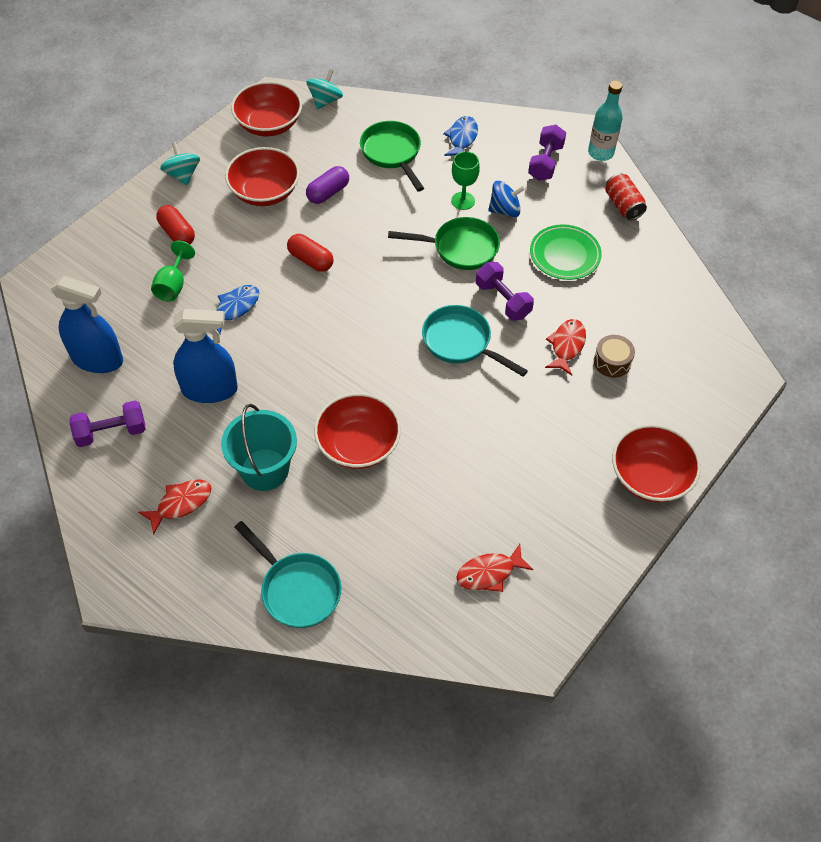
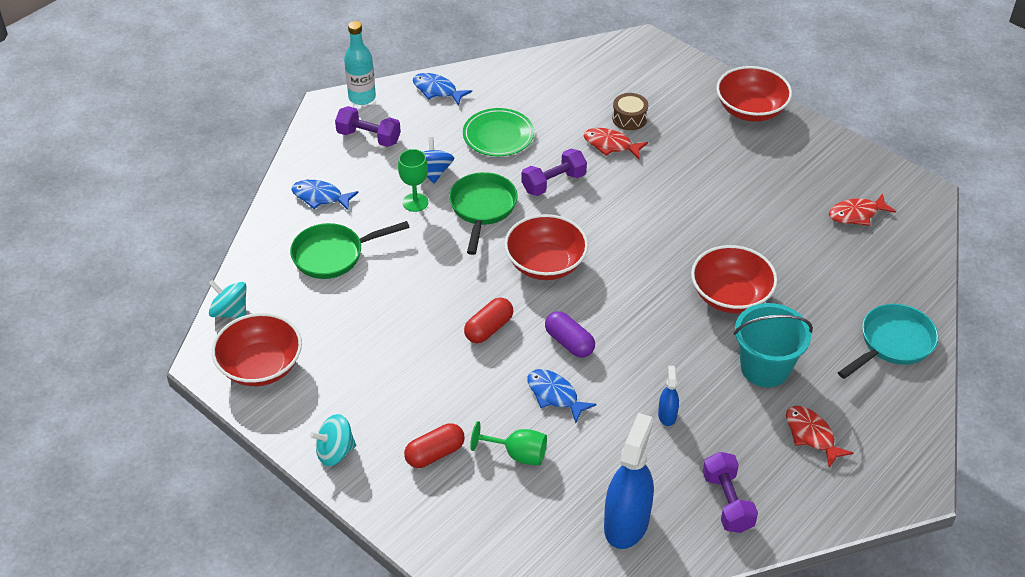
camera: 85 degrees left, 10 degrees down
(209, 389) = (667, 415): blue spray bottle -> blue spray bottle, size x0.47
(265, 192) = (377, 370): red bowl -> red bowl (545, 264)
(328, 193) = (387, 312): purple capsule -> purple capsule (569, 343)
(461, 342) = (606, 216): turquoise pan -> none
(489, 573) = (856, 214): red fish -> red fish turned 90 degrees clockwise
(623, 205) = (437, 90): red can -> blue fish

